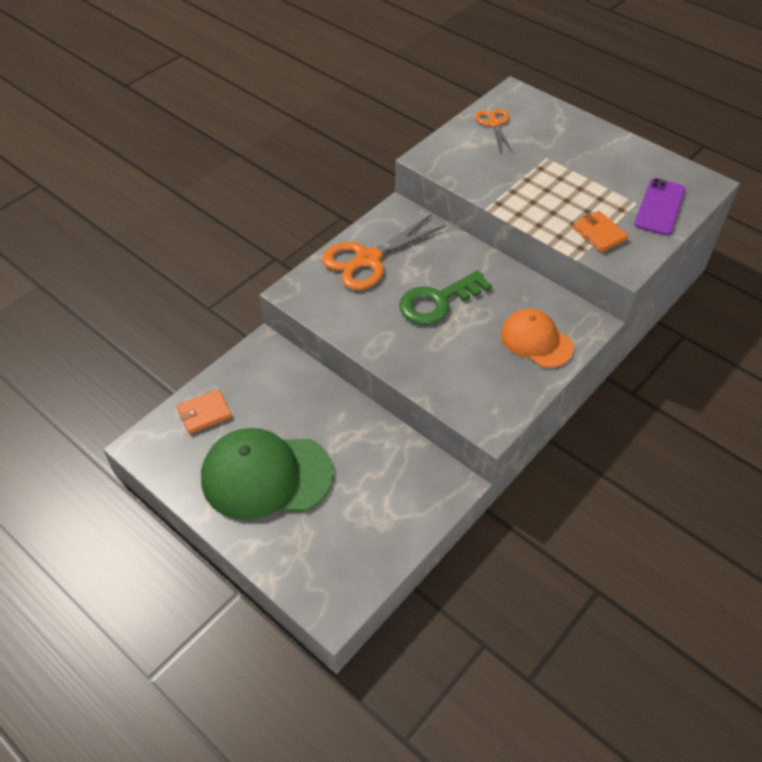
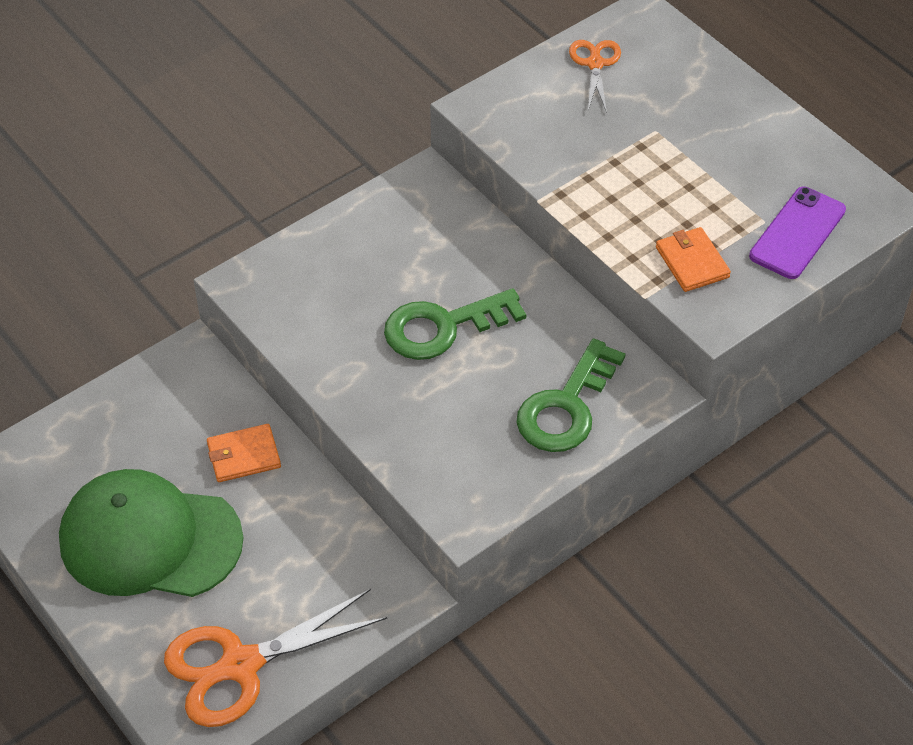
camera: 10 degrees right, 0 degrees up
(204, 413) = (86, 438): orange wallet -> orange wallet (243, 456)
(368, 259) = (361, 248): orange scissors -> orange scissors (241, 665)
(536, 340) = (566, 406): orange cap -> green key

